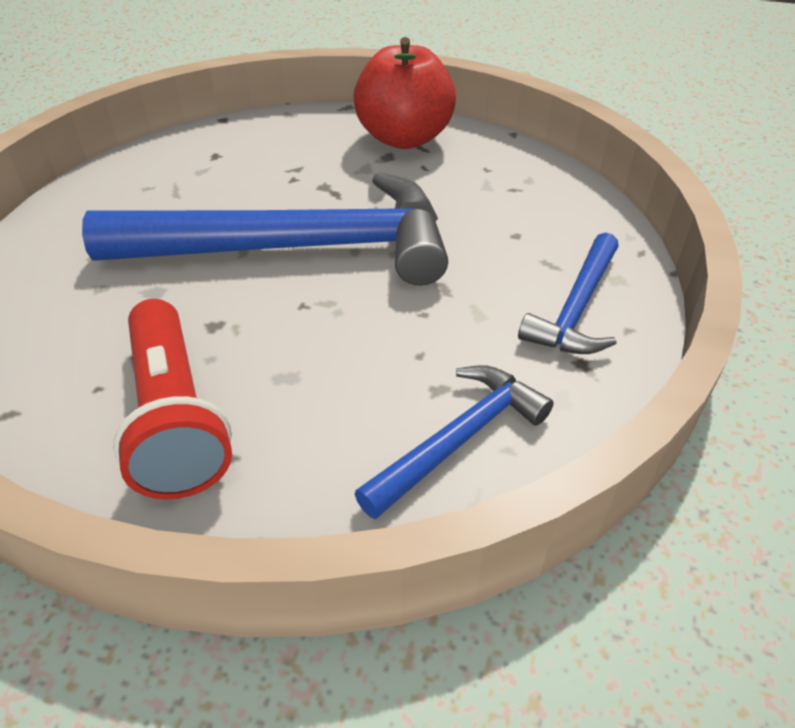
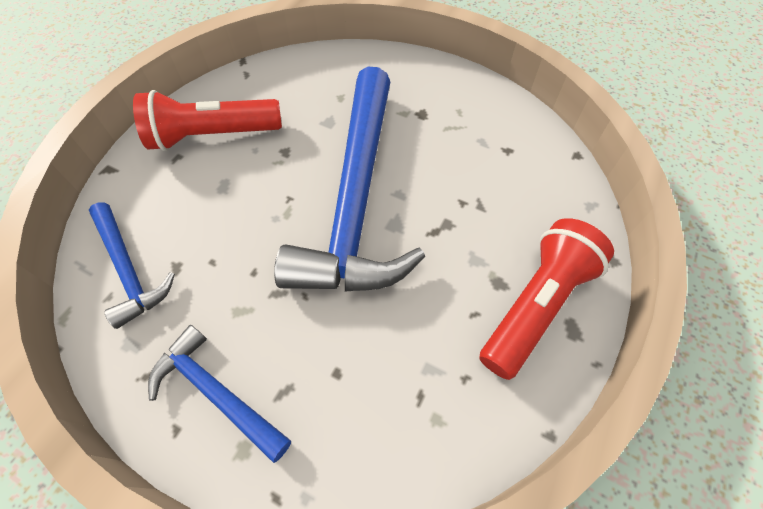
camera: 100 degrees right, 15 degrees up
(404, 138) = (536, 305): red apple -> red flashlight

